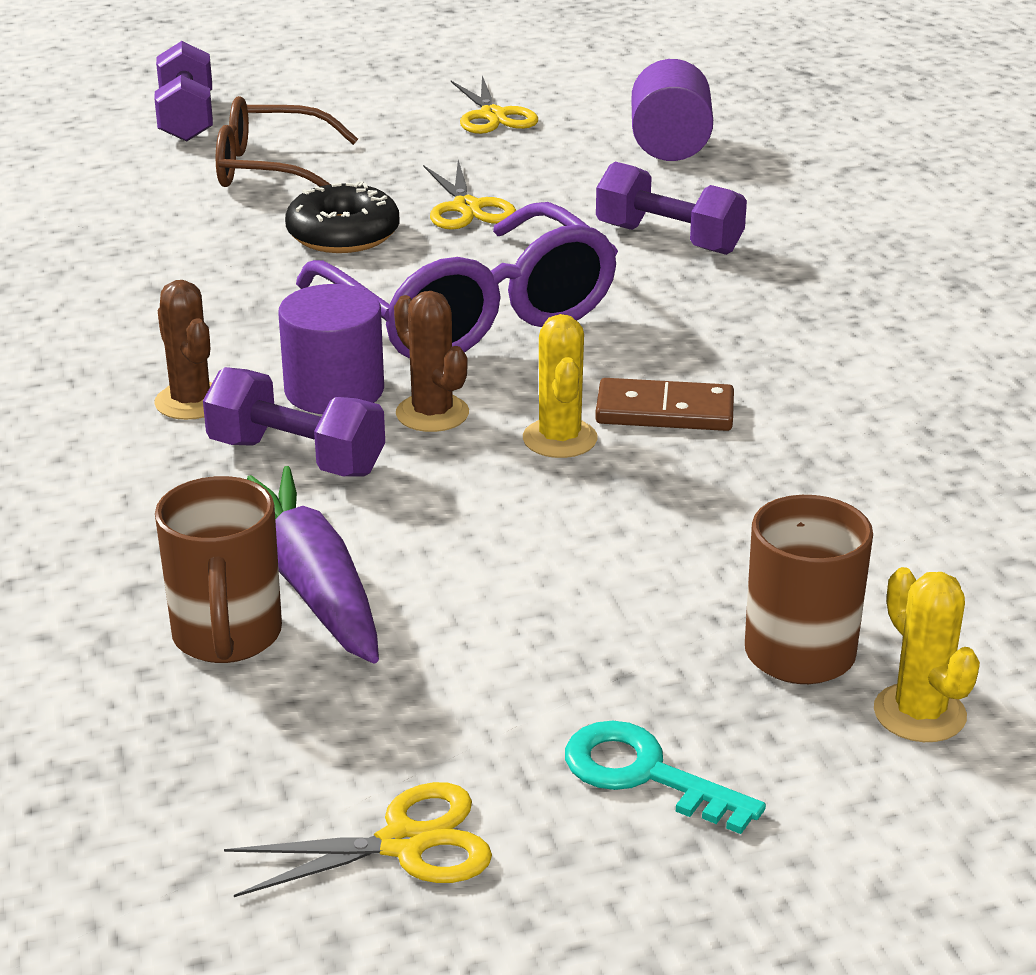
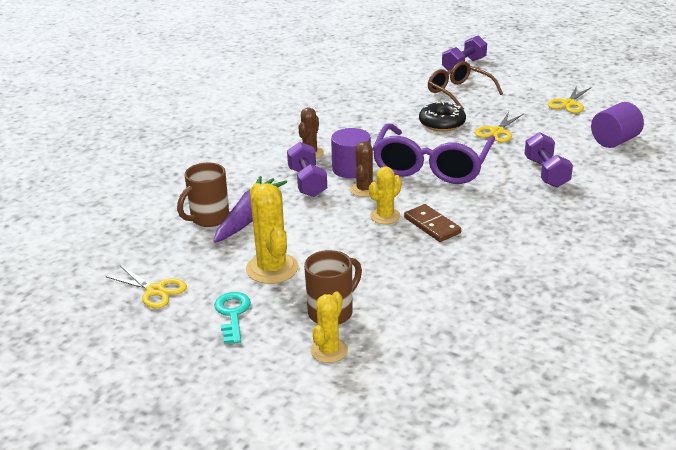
camera: 50 degrees right, 0 degrees up
(548, 647) = (272, 268): none -> yellow cactus

